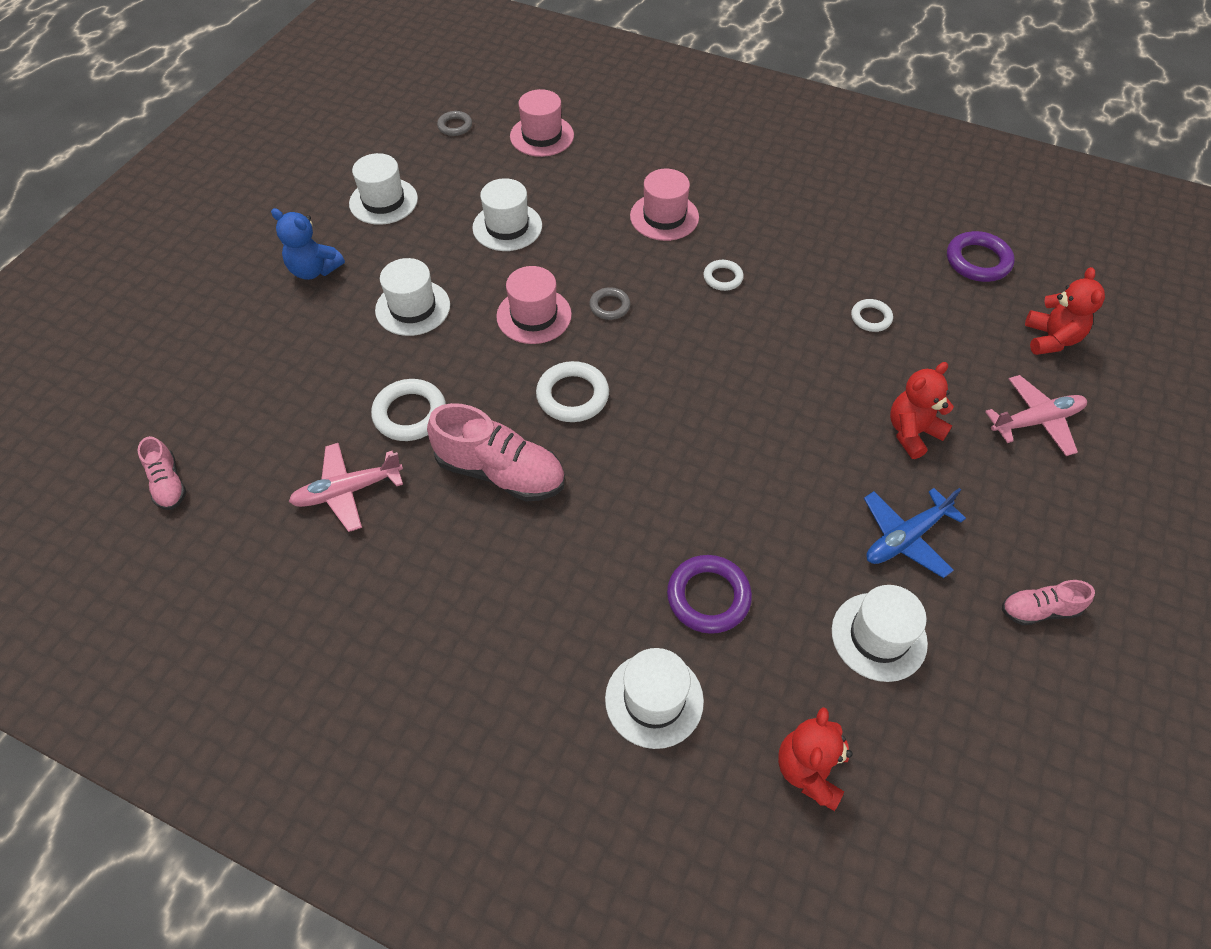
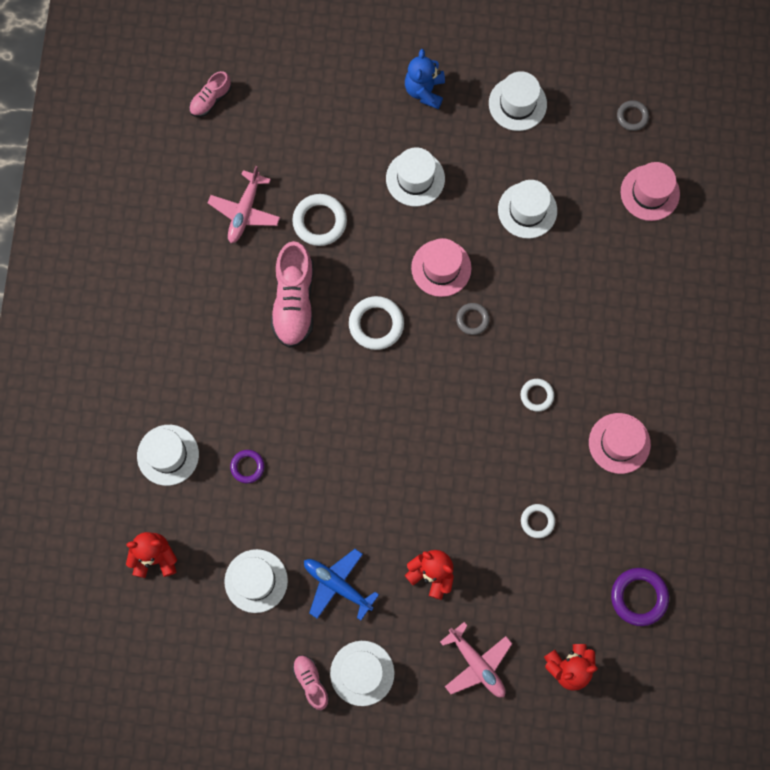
camera: 70 degrees right, 20 degrees up
(347, 491) = (244, 211): pink plane -> pink plane turned 120 degrees counterclockwise
(664, 217) = (589, 328): pink hat -> pink hat (619, 443)
(708, 597) = (247, 467): purple ring -> purple ring, size x0.60
(1033, 545) = (362, 673): none -> white hat

